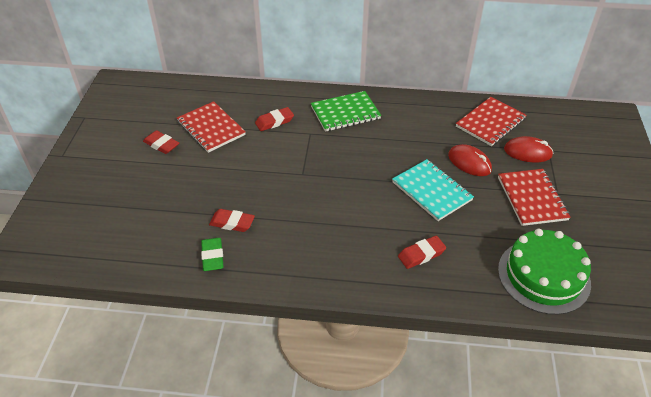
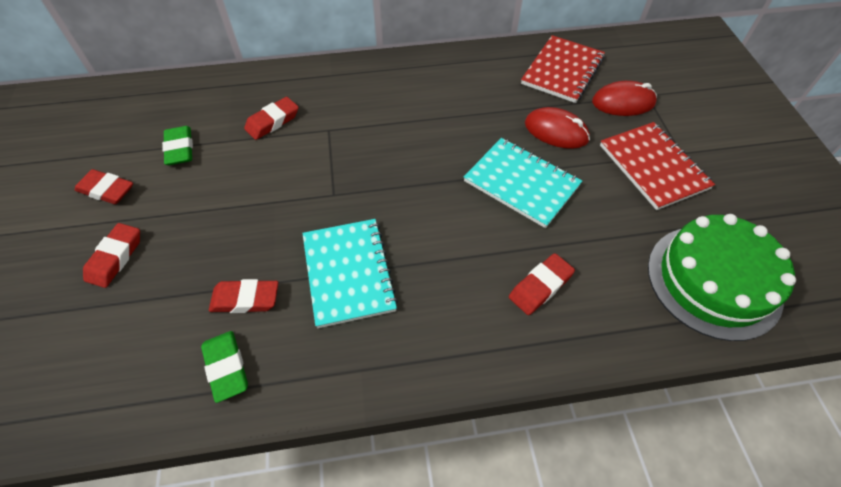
camera: 15 degrees left, 10 degrees up
(160, 184) = (115, 258): none -> red eraser
(211, 128) = (180, 149): red notebook -> green eraser
(299, 221) = (348, 273): none -> turquoise notebook
(345, 113) = (369, 91): green notebook -> none

